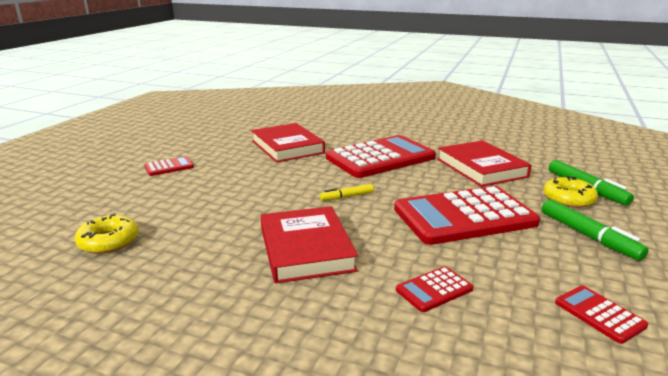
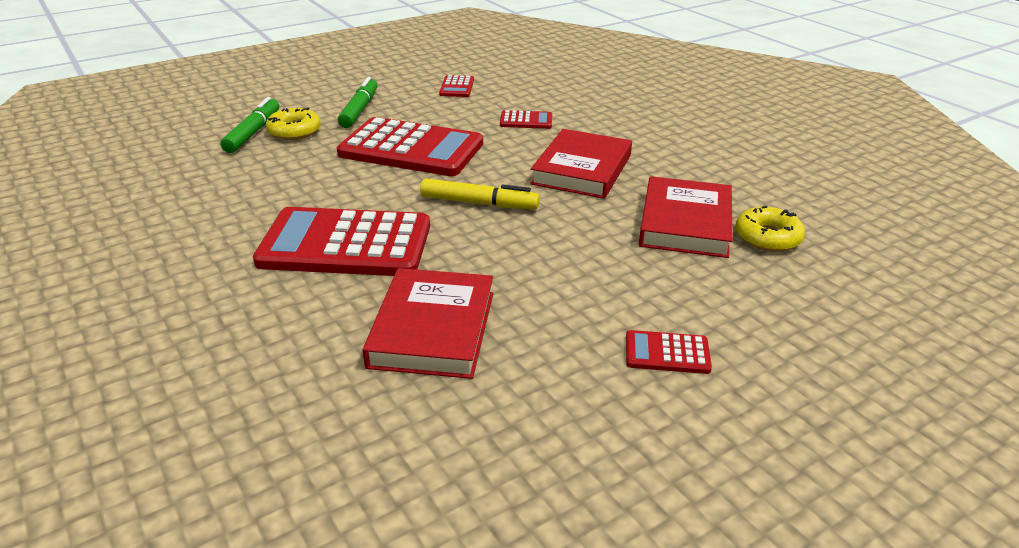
camera: 145 degrees left, 10 degrees up
(347, 197) = (479, 203): yellow marker -> yellow marker, size x1.69
(481, 168) = (275, 184): red book -> red book (685, 223)

